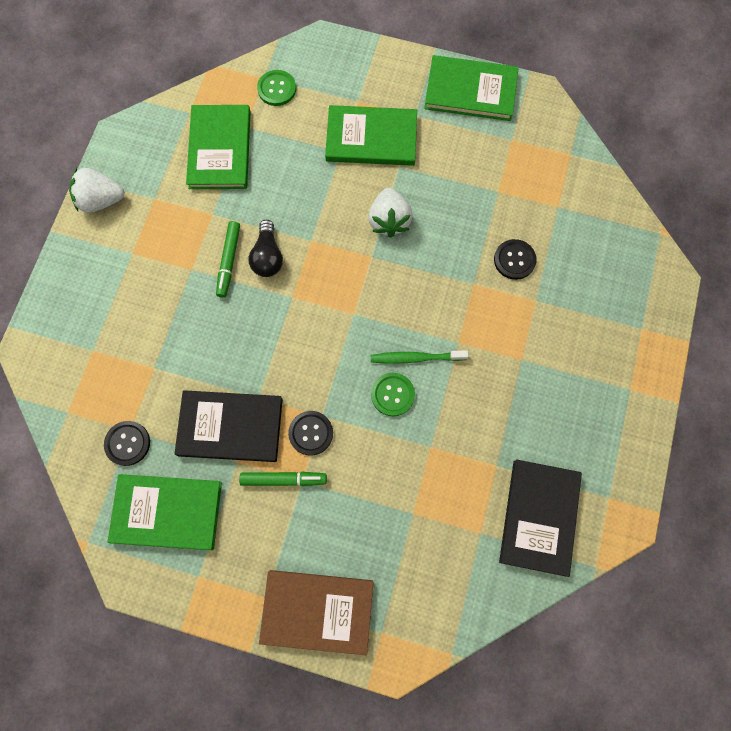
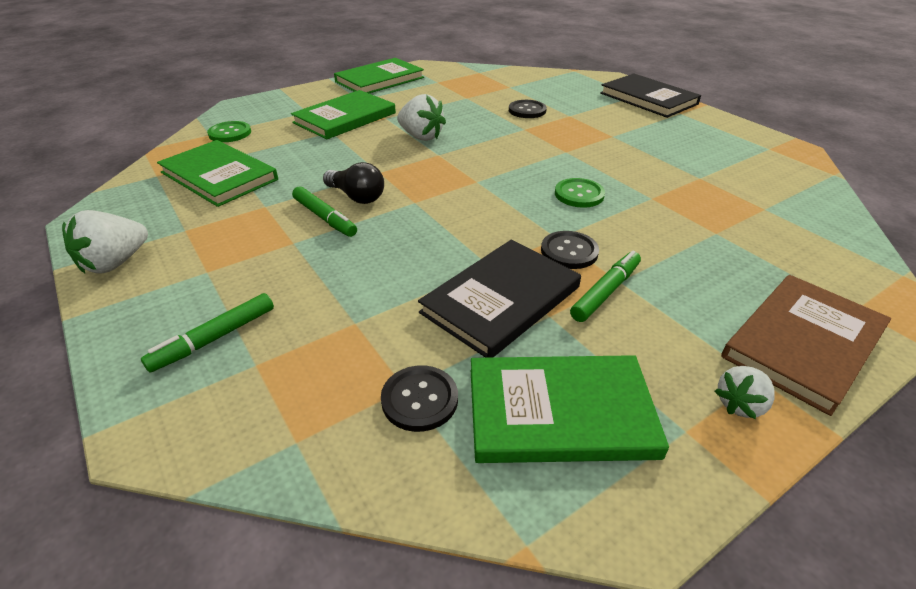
camera: 50 degrees left, 35 degrees down
(92, 314) = (214, 338): none -> green marker
(167, 512) = (560, 412): green book -> green book turned 45 degrees clockwise
(237, 595) = (740, 404): none -> white strawberry
(416, 358) = (557, 172): green toothbrush -> none
(539, 517) = (767, 178): black book -> black book (648, 98)

